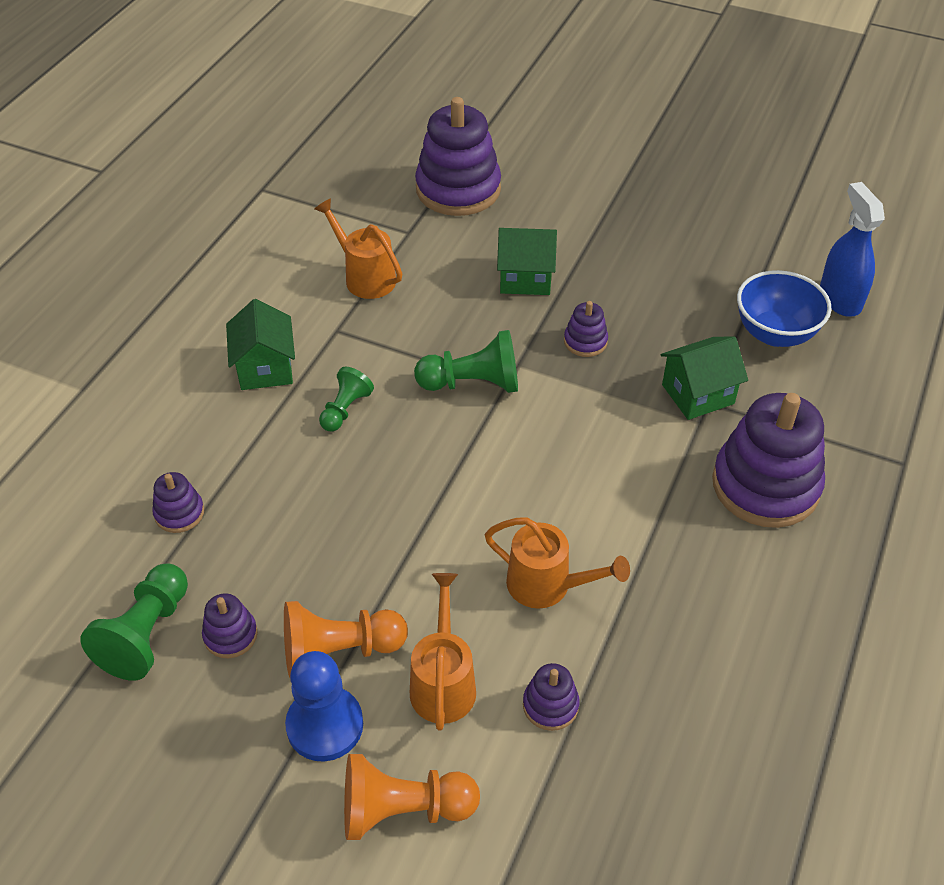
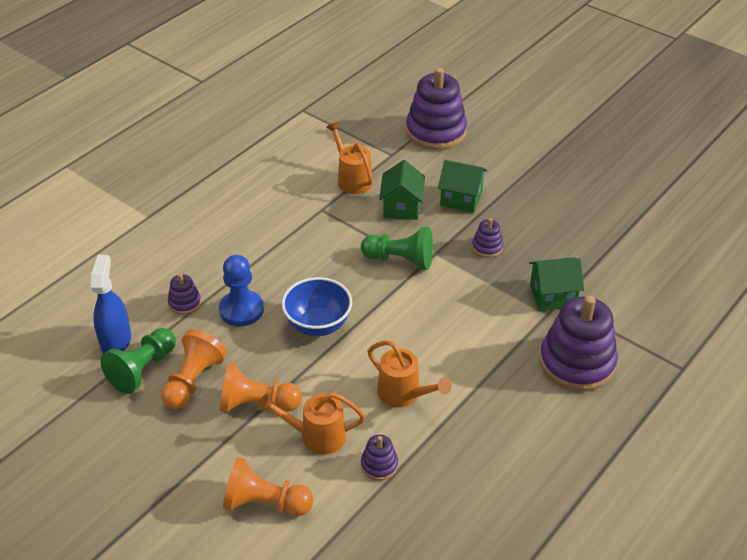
camera: 15 degrees right, 5 degrees down
(230, 635) = (193, 381): purple stacking toy -> orange pawn
(265, 368) = (267, 225): green house -> green house (401, 207)
(325, 725) = (233, 445): blue pawn -> blue pawn (241, 310)
(345, 409) = (310, 260): green pawn -> none
(443, 681) = (316, 436): orange watering can -> orange watering can turned 105 degrees counterclockwise
(775, 333) = (624, 266): blue bowl -> blue bowl (318, 325)
(840, 299) = (682, 251): blue spray bottle -> blue spray bottle (116, 341)

